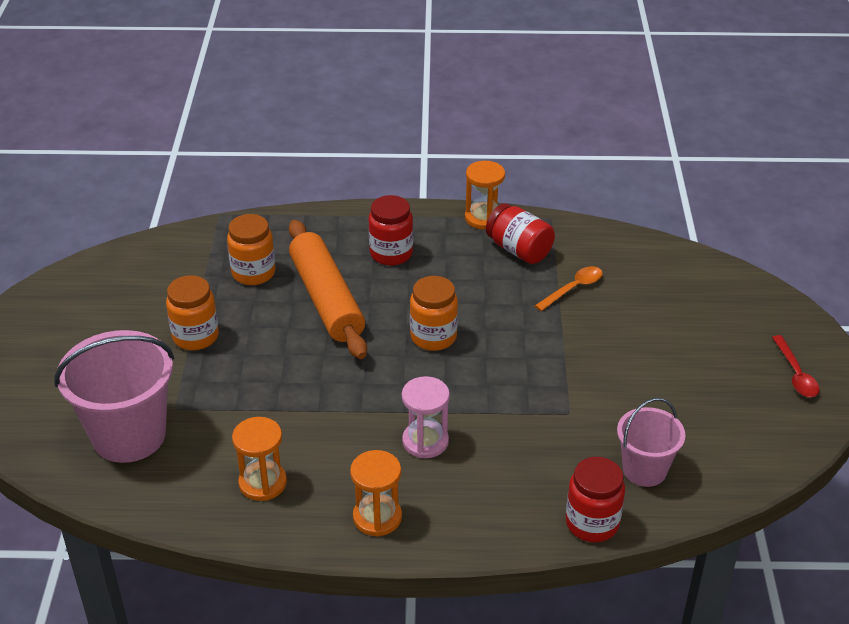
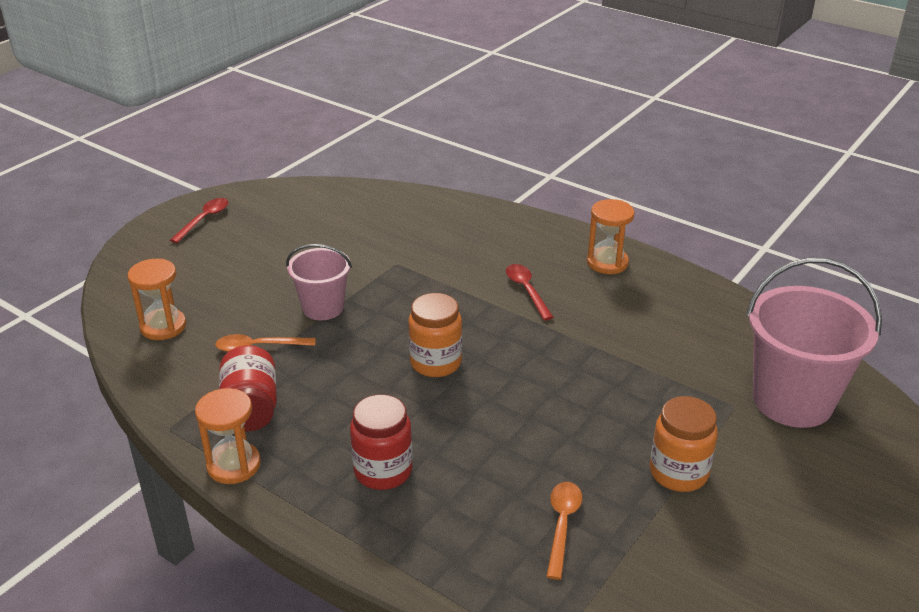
camera: 145 degrees left, 5 degrees down
(253, 273) = (562, 525): orange jar -> orange spoon
(262, 483) = (683, 316): orange hourglass -> orange hourglass (163, 326)
(326, 299) = (504, 449): orange rolling pin -> none
(425, 441) = (527, 290): pink hourglass -> red spoon
(592, 523) = (462, 207): red jar -> none
(644, 470) = (391, 216): pink bucket -> pink bucket (323, 308)

